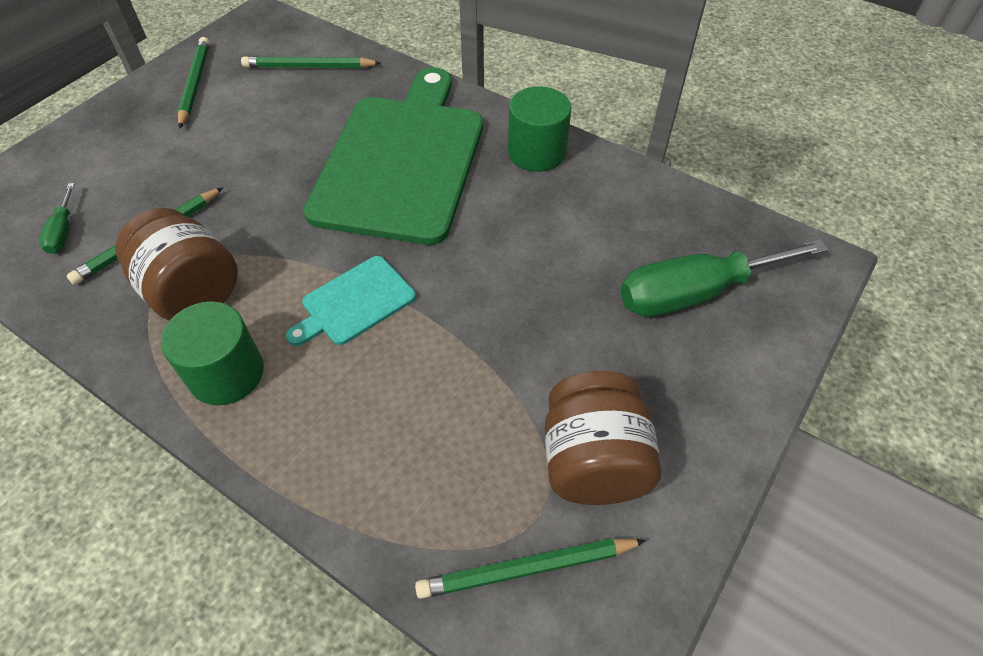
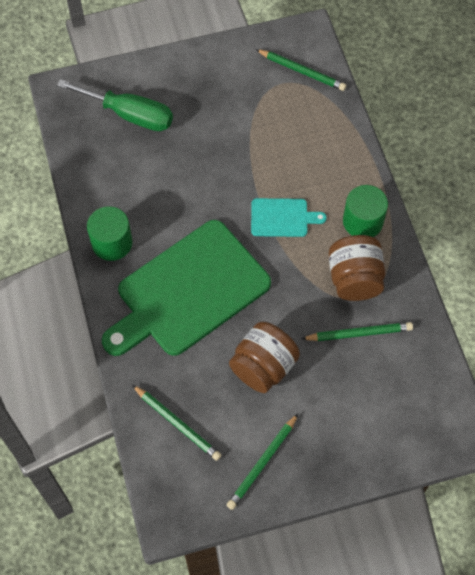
camera: 140 degrees left, 10 degrees up
(63, 231) = (403, 373): green screwdriver -> none
(593, 462) = (245, 85): brown jar -> brown jar (263, 366)

